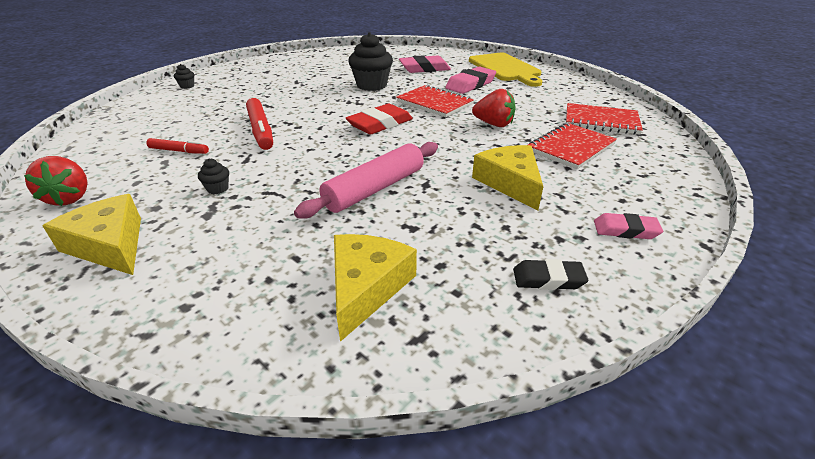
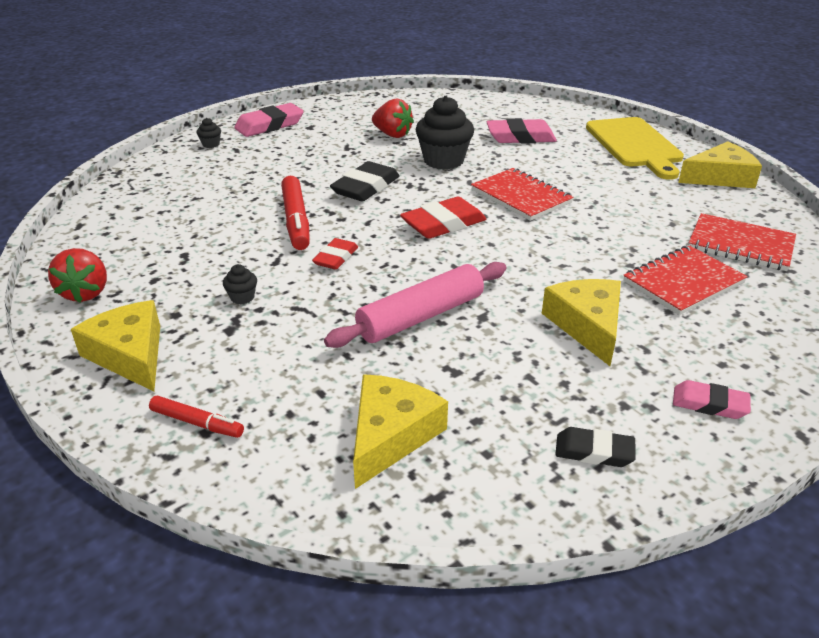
camera: 10 degrees right, 0 degrees up
(179, 151) = (200, 241): red marker -> red marker (197, 423)
(297, 153) = (336, 258): none -> red eraser
(315, 105) = (366, 187): none -> black eraser
(470, 84) = (577, 169): pink eraser -> pink eraser (269, 125)
(493, 124) = (591, 237): red strawberry -> red strawberry (392, 135)
(570, 83) = (720, 177): none -> yellow cheese

